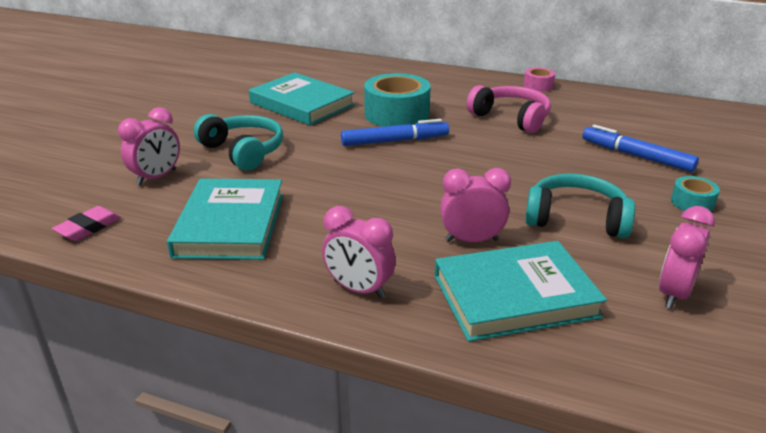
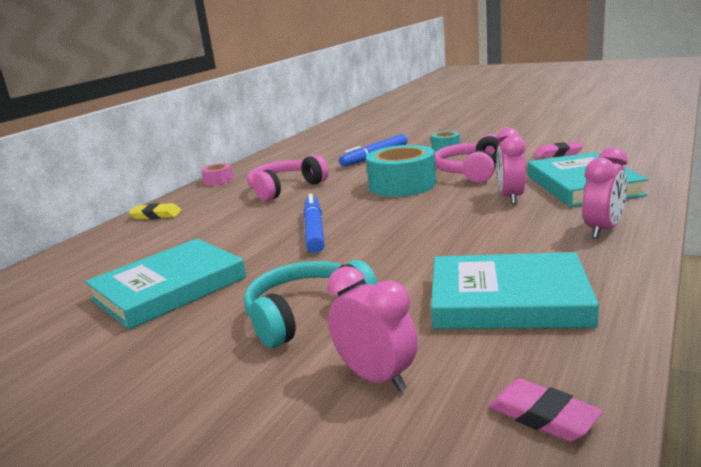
camera: 80 degrees left, 10 degrees down
(397, 114) = (244, 232): turquoise tape -> turquoise tape (402, 185)
(444, 76) = (156, 215): none -> yellow eraser
(576, 218) = (471, 171): turquoise headphones -> pink headphones
(674, 293) = (558, 154): pink clock -> pink eraser

